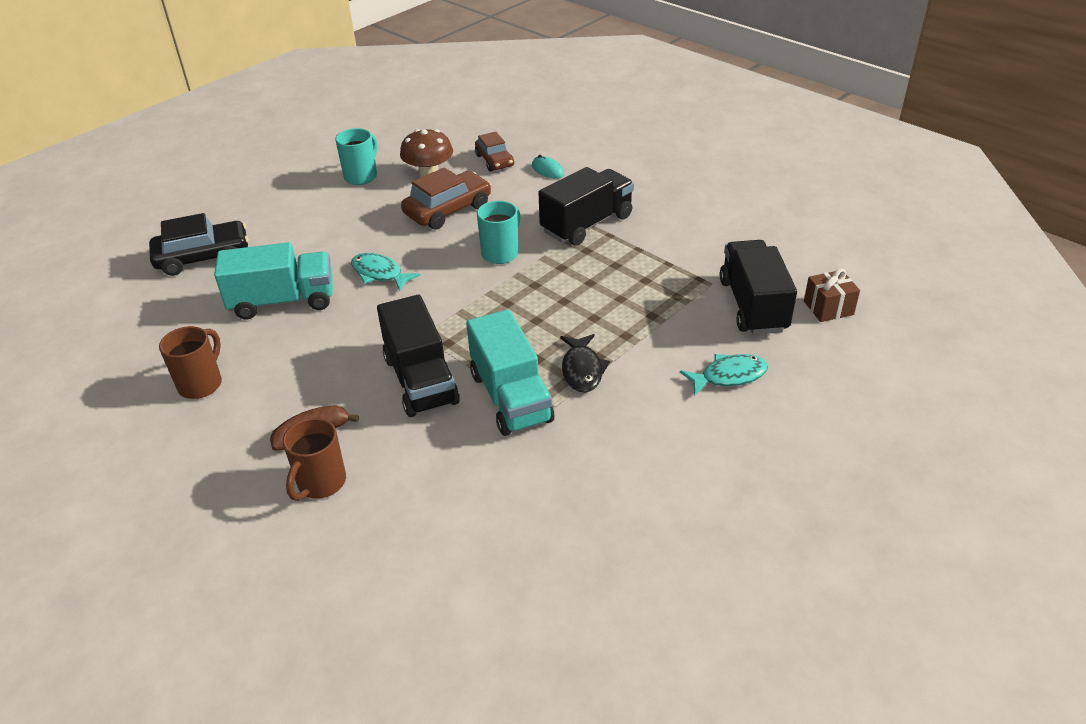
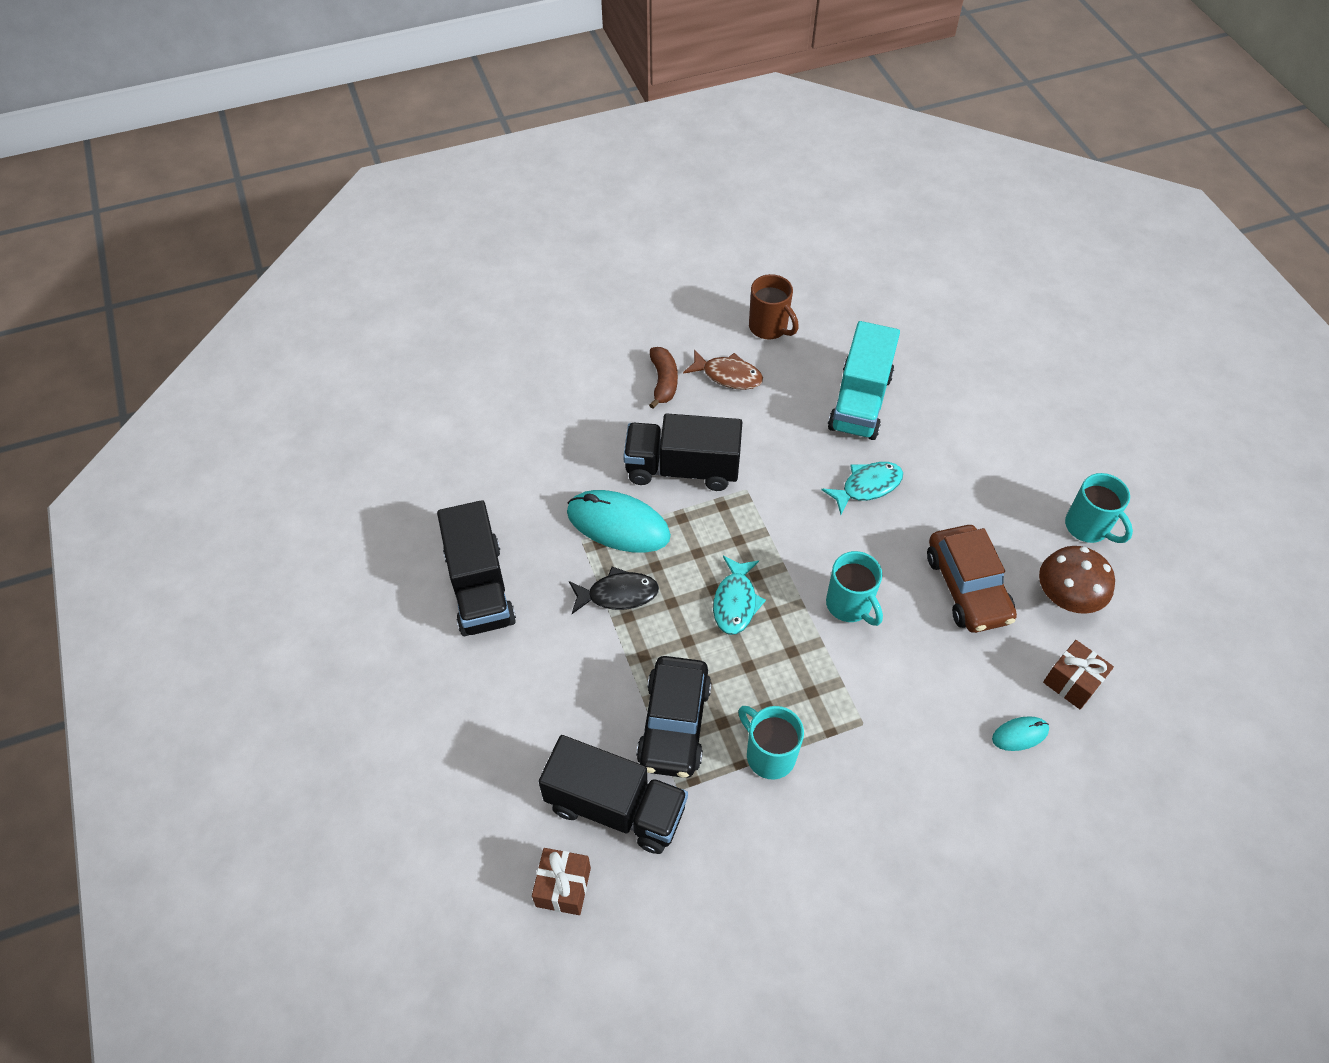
camera: 115 degrees right, 15 degrees up
(203, 257) = (971, 358): black car -> black car (674, 724)
(283, 390) = (728, 375): none -> brown fish
(320, 483) = (604, 374): brown mug -> none
(494, 160) = (1072, 682): brown car -> brown gift
(510, 397) = (618, 524): turquoise truck -> turquoise mouse
(582, 370) = (618, 594): black fish -> black fish turned 150 degrees clockwise
(587, 224) = (866, 718): black truck -> black truck (480, 587)
(650, 254) = (769, 754): none -> turquoise mug
(729, 376) = (529, 713): turquoise fish -> turquoise fish (735, 602)

